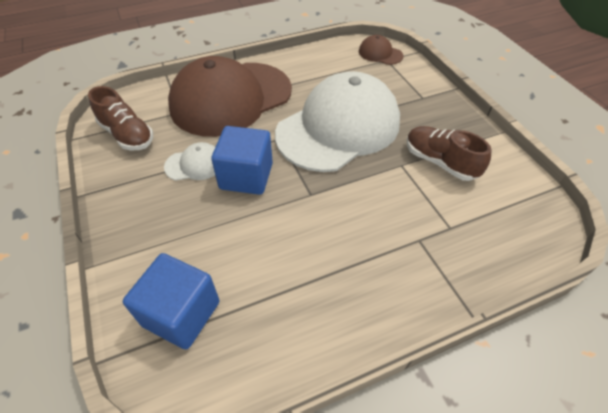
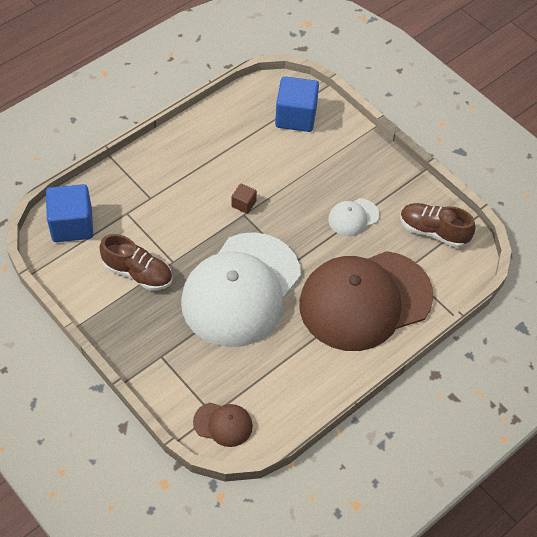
camera: 160 degrees right, 5 degrees up
(231, 98) = (365, 300): brown cap -> brown cap turned 150 degrees counterclockwise
(246, 176) = (303, 217): blue cube -> blue cube (72, 225)
(306, 205) = (244, 204): none -> brown cube

